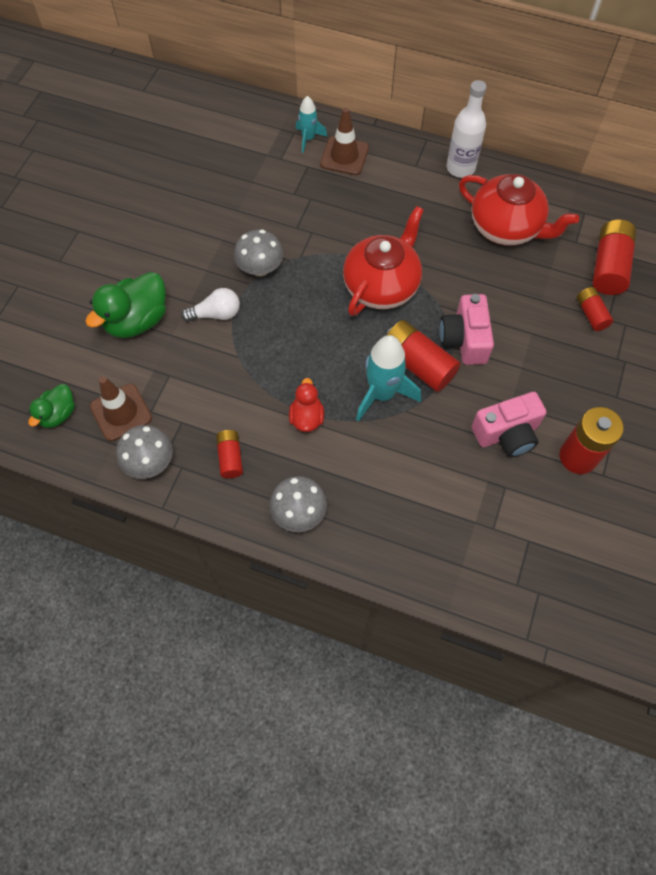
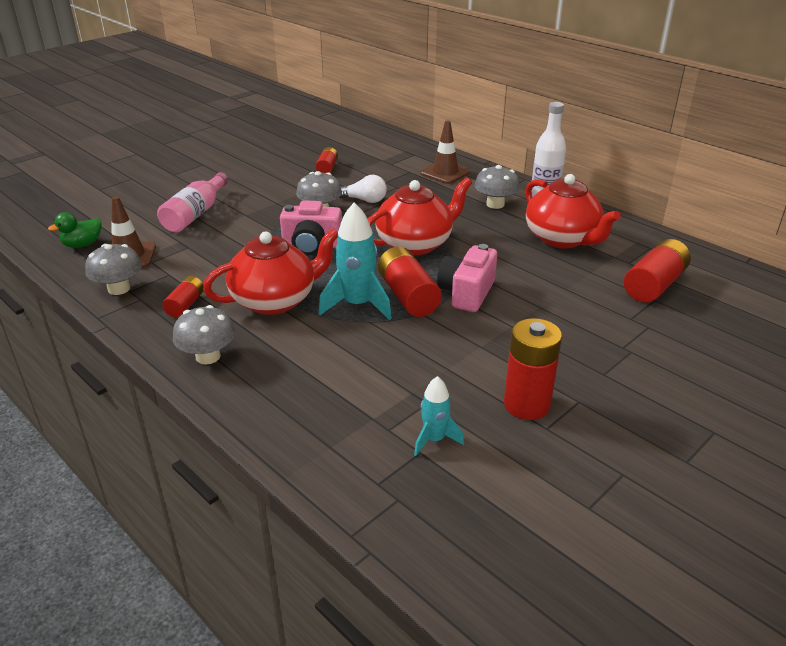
camera: 25 degrees right, 30 degrees down
(137, 320) = (195, 214): green duck -> pink bottle
(216, 314) = (259, 225): white light bulb -> white light bulb (364, 200)
(306, 417) = (275, 300): red duck -> red teapot
(308, 139) = (423, 159): turquoise rocket -> turquoise rocket (434, 439)
(420, 194) = (495, 204): none -> grey mushroom
(507, 434) = (459, 365): pink camera -> pink camera (311, 245)
(591, 314) = (613, 310): red battery -> red battery (327, 168)

